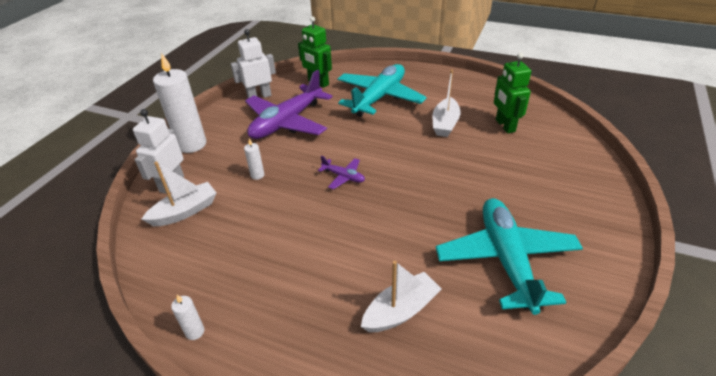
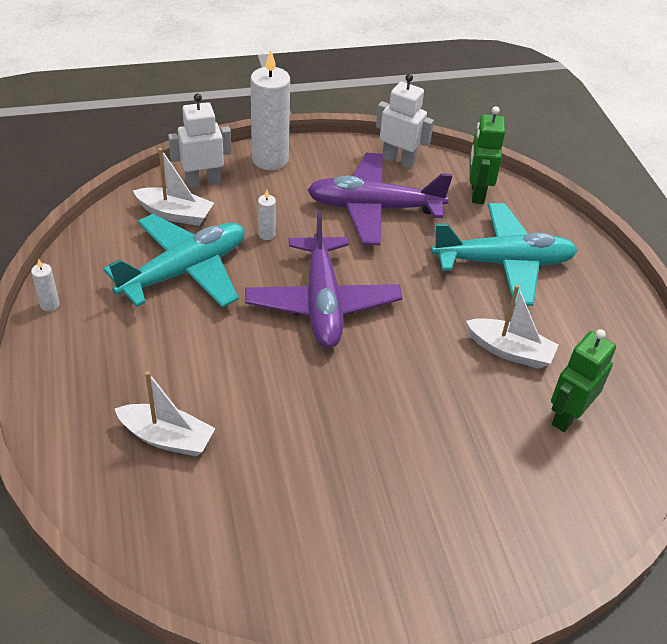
camera: 50 degrees right, 5 degrees up
(343, 177) = (322, 303): purple plane -> purple plane, size x2.31
(445, 124) = (510, 351): white boat -> white boat turned 135 degrees counterclockwise
(506, 259) = (303, 503): turquoise plane -> turquoise plane (184, 271)

